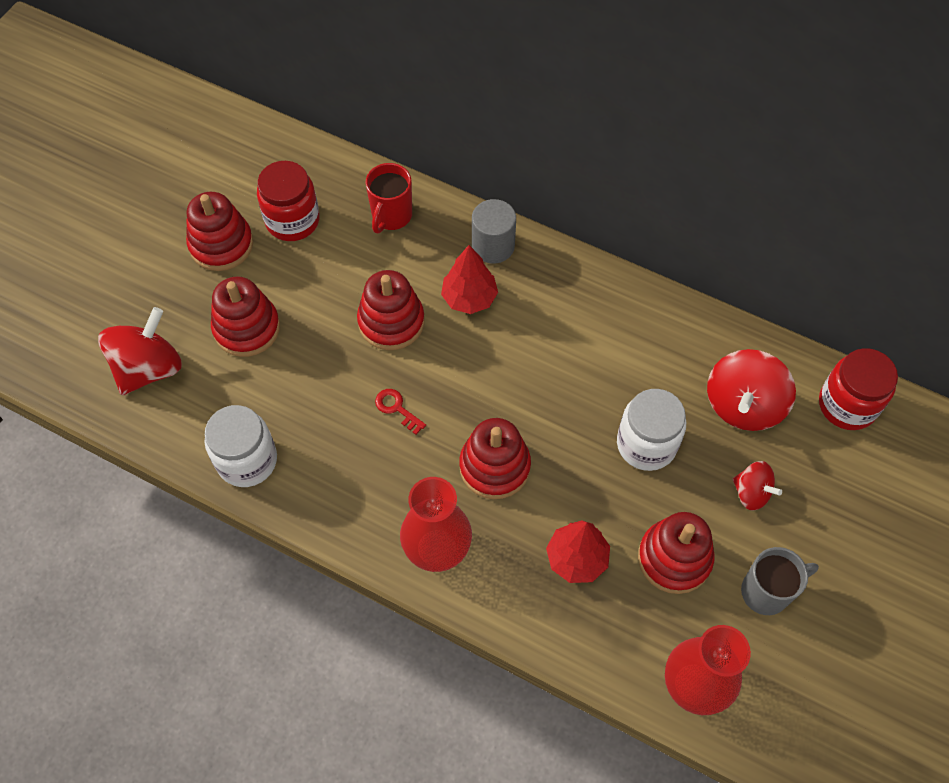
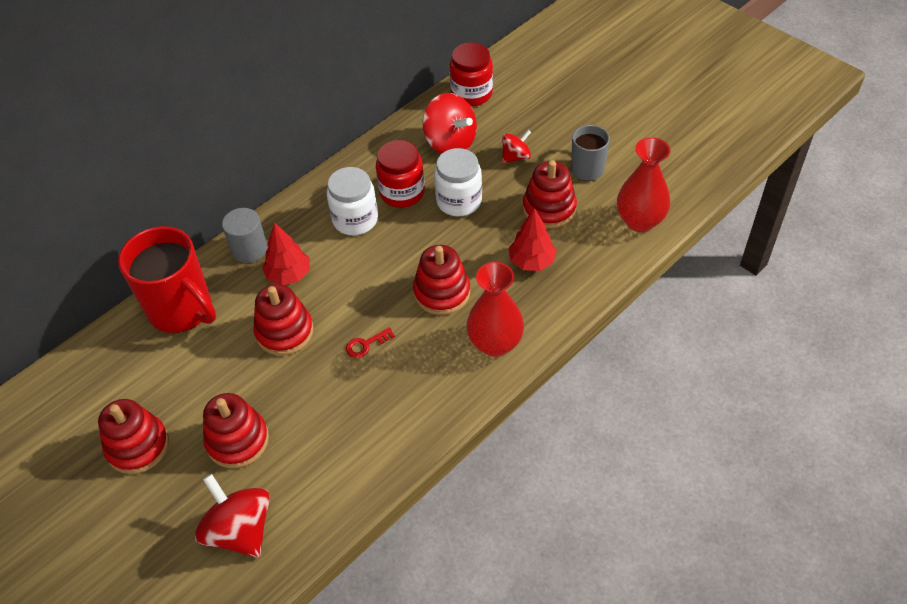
camera: 70 degrees left, 10 degrees down
(247, 460) = (368, 463): white jar -> white jar (355, 219)
(292, 220) = (144, 384): red jar -> red jar (402, 192)
(391, 216) = (182, 310): red mug -> red mug, size x1.76

